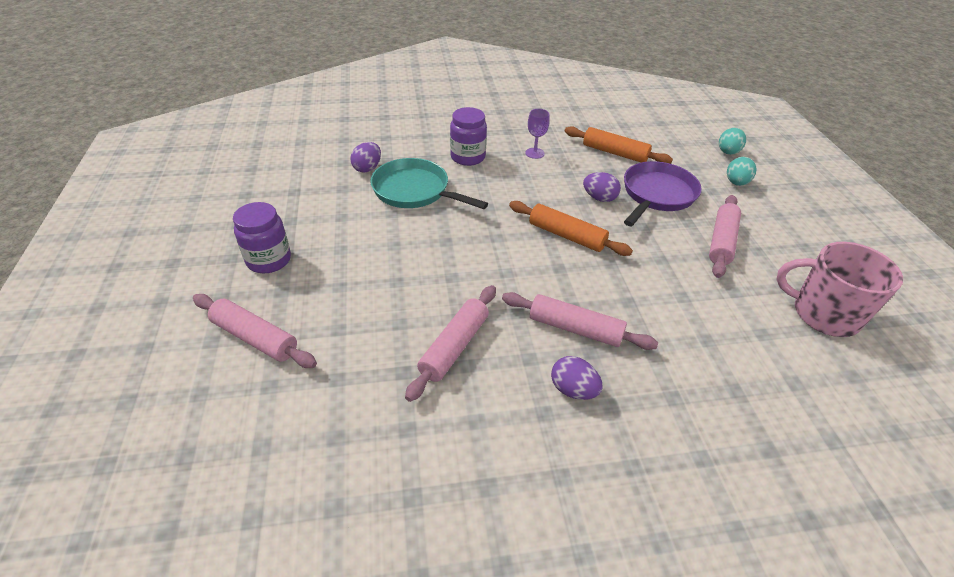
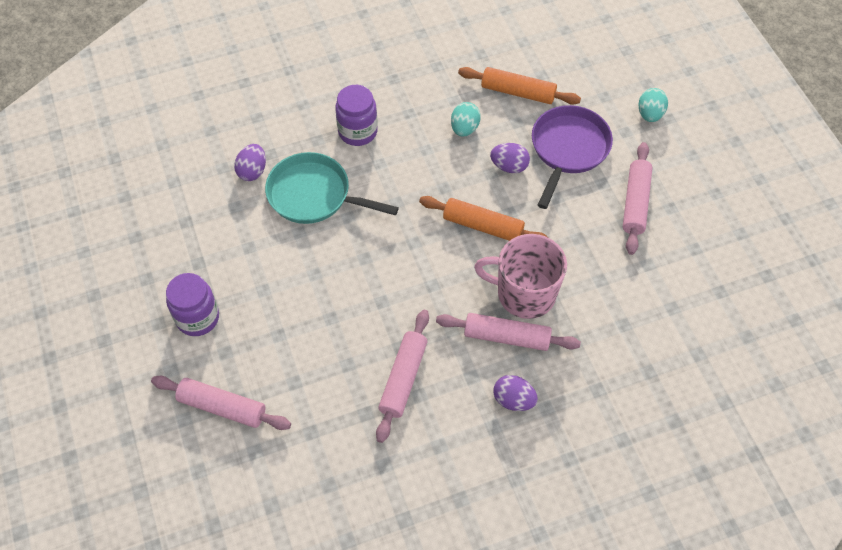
camera: 10 degrees left, 15 degrees up
(534, 153) = (430, 110): purple goblet -> none
(727, 152) = (640, 67): turquoise egg -> turquoise egg (464, 128)
(823, 314) = (727, 274): pink mug -> pink mug (524, 293)

